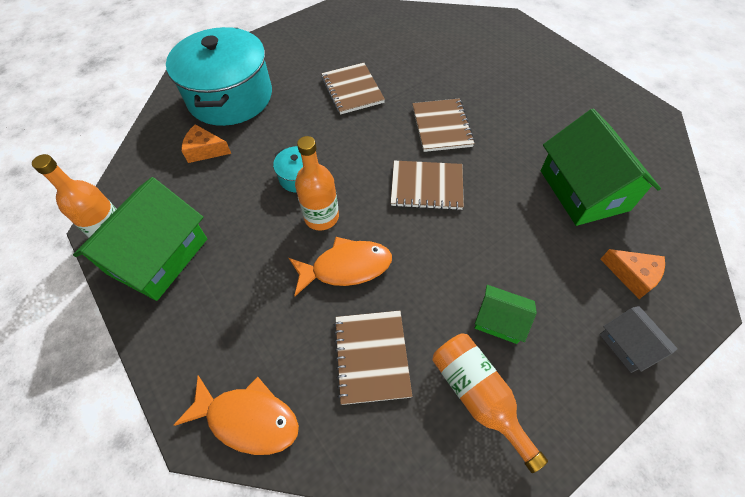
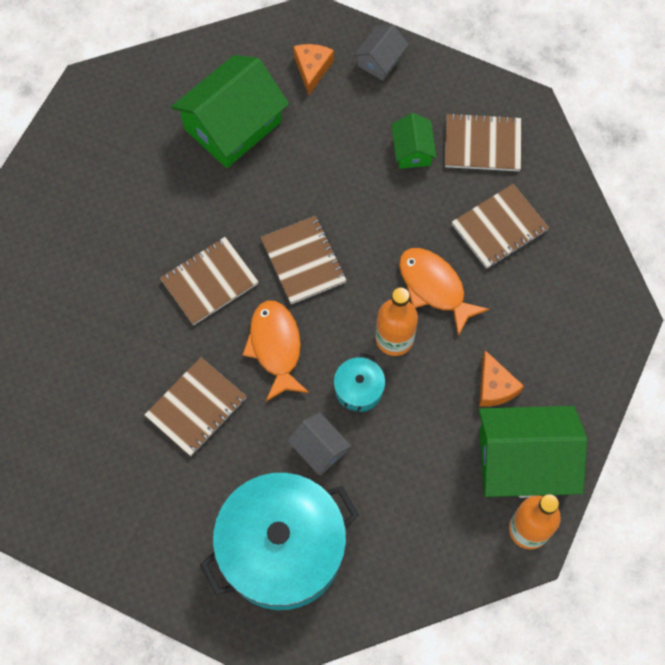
camera: 120 degrees left, 10 degrees up
(205, 150) = (378, 515): orange cheese -> orange cheese (495, 386)
(248, 419) = (598, 288): orange fish -> orange fish (275, 347)
(275, 138) = (319, 448): none -> grey house
(478, 396) = (482, 144): orange bottle -> brown notebook

